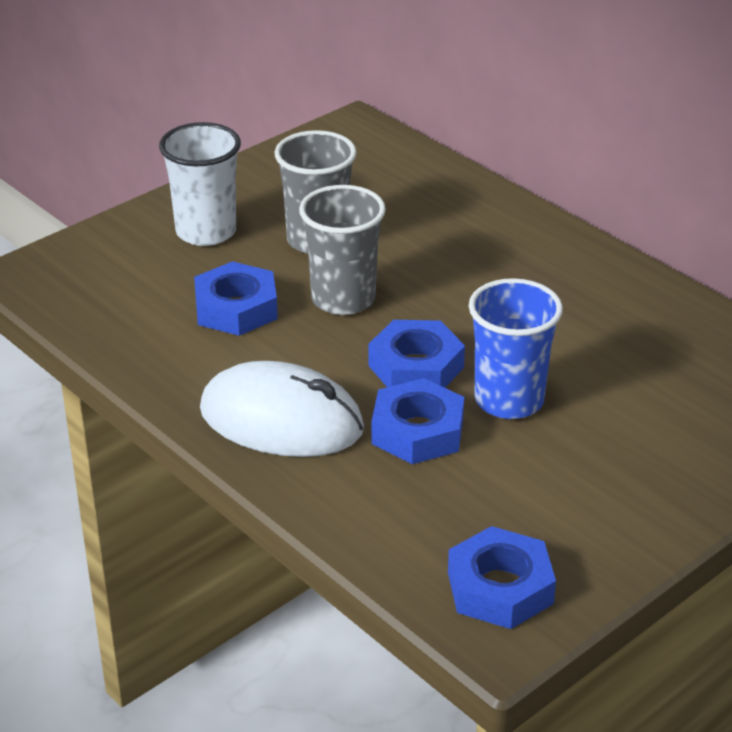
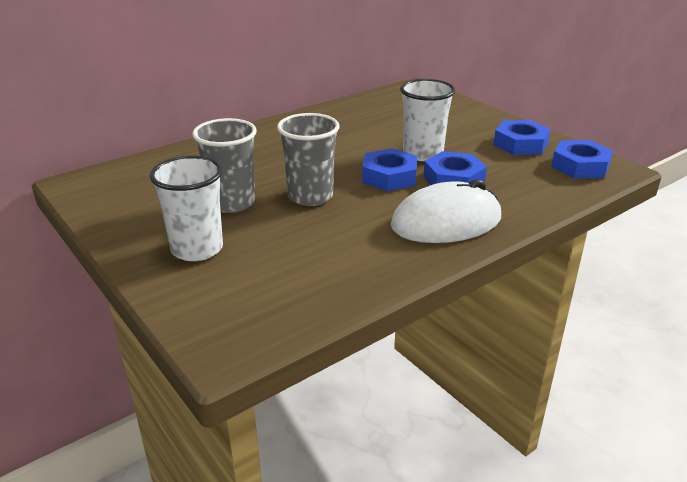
camera: 85 degrees left, 5 degrees down
(236, 308) = (311, 237): blue nut -> blue nut (520, 144)
(281, 420) = (446, 222): white mouse -> white mouse turned 45 degrees clockwise
(509, 400) = (423, 153): blue cup -> white cup

